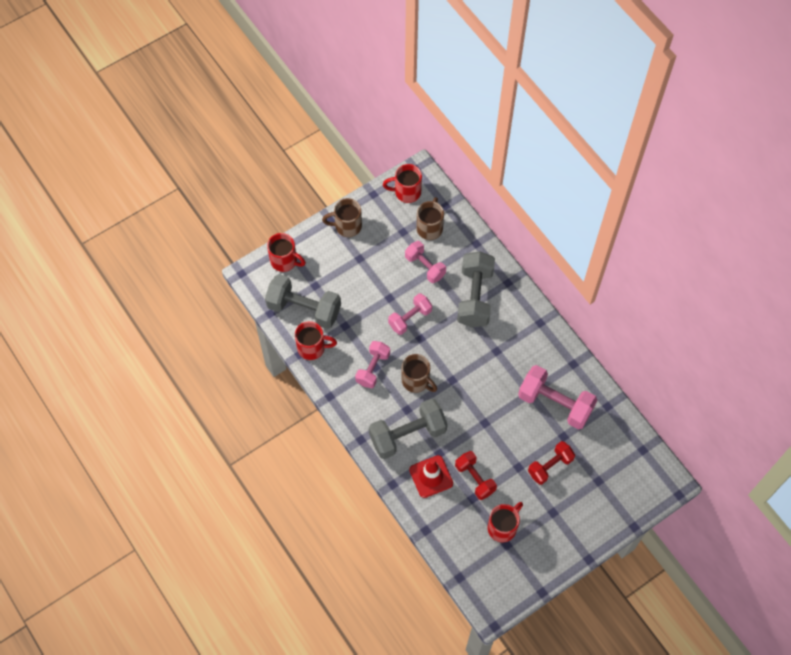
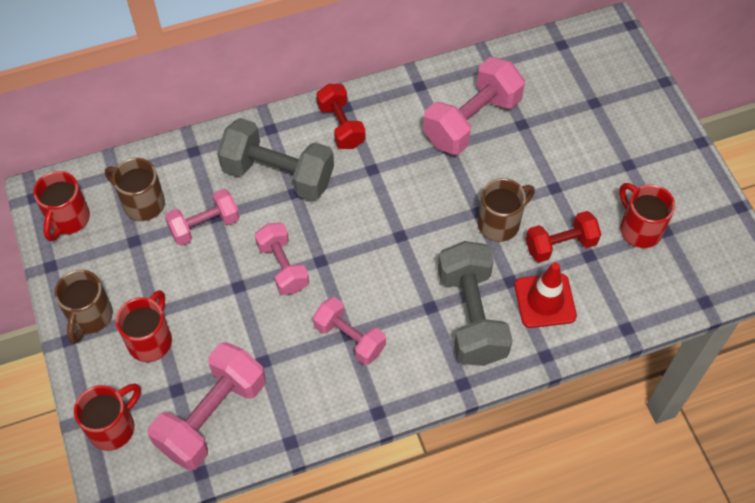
camera: 75 degrees left, 5 degrees down
(304, 309) = (212, 416): grey dumbbell -> pink dumbbell
(312, 348) = (286, 419): red mug -> red mug (151, 340)
(416, 381) = (388, 283): brown mug -> brown mug (500, 223)
(550, 466) = (561, 150): red dumbbell -> red dumbbell (341, 126)

